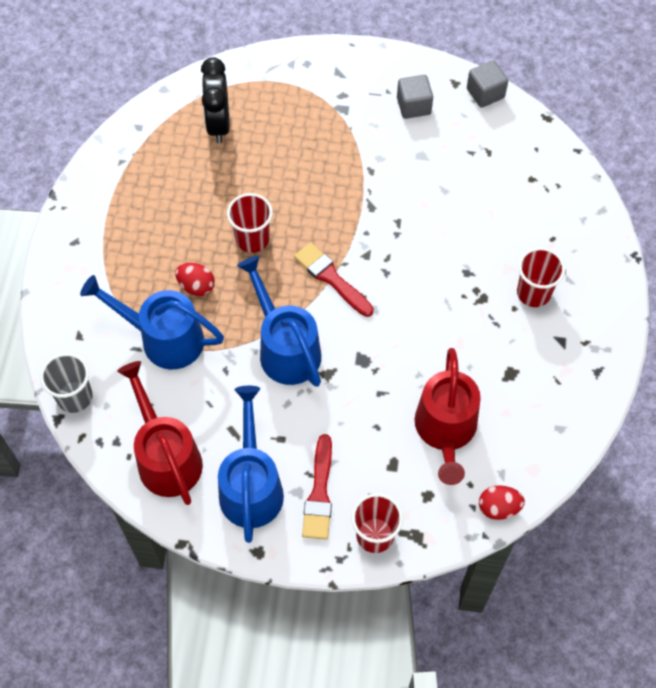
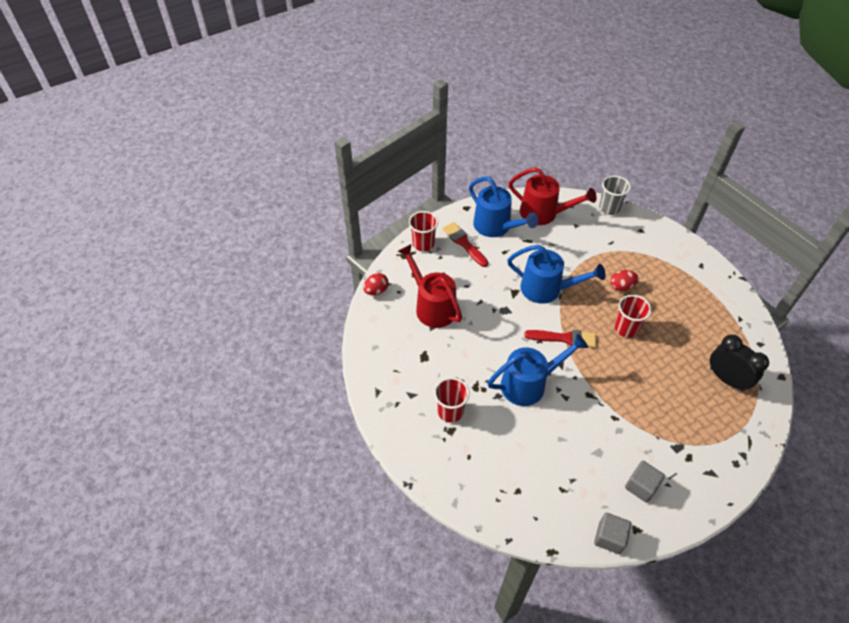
camera: 140 degrees right, 10 degrees down
(163, 338) = (605, 254): blue watering can -> blue watering can (529, 383)

